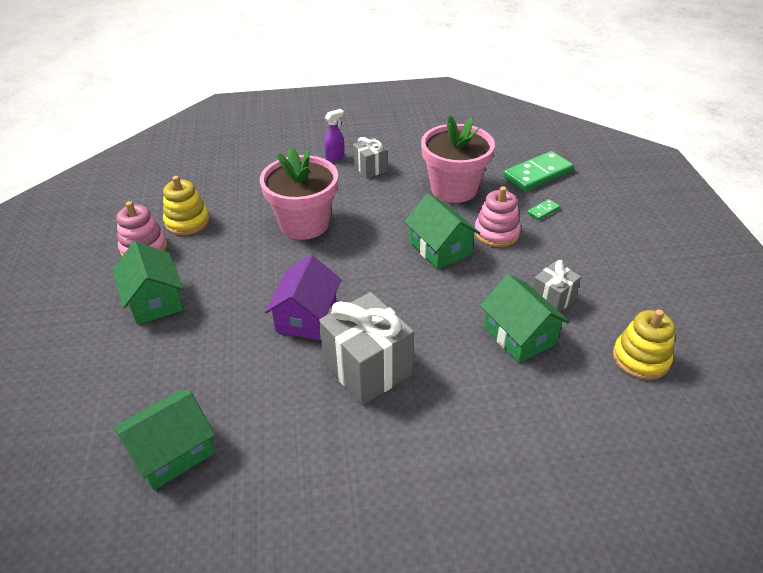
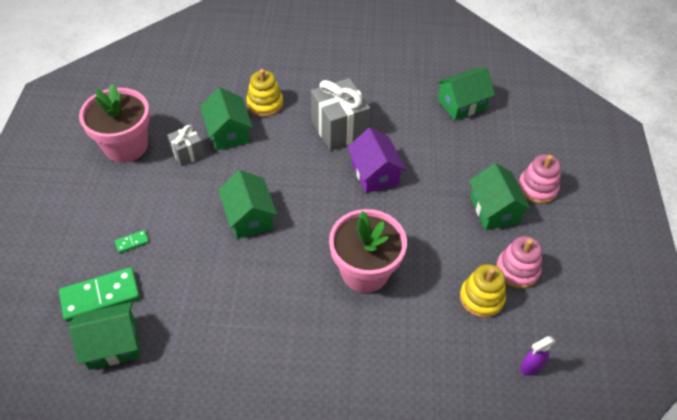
camera: 170 degrees left, 10 degrees up
(306, 317) = (374, 173): purple house -> purple house turned 45 degrees counterclockwise
(335, 157) = (313, 377): purple spray bottle -> purple spray bottle (530, 367)
(370, 168) = (277, 346): grey gift -> none
(454, 189) = (200, 291): pink flower pot -> pink flower pot (126, 146)
(496, 233) = (191, 224): pink stacking toy -> pink stacking toy (537, 188)
(502, 152) = (113, 344): none -> green house
(640, 358) = (161, 104): yellow stacking toy -> yellow stacking toy (265, 104)

